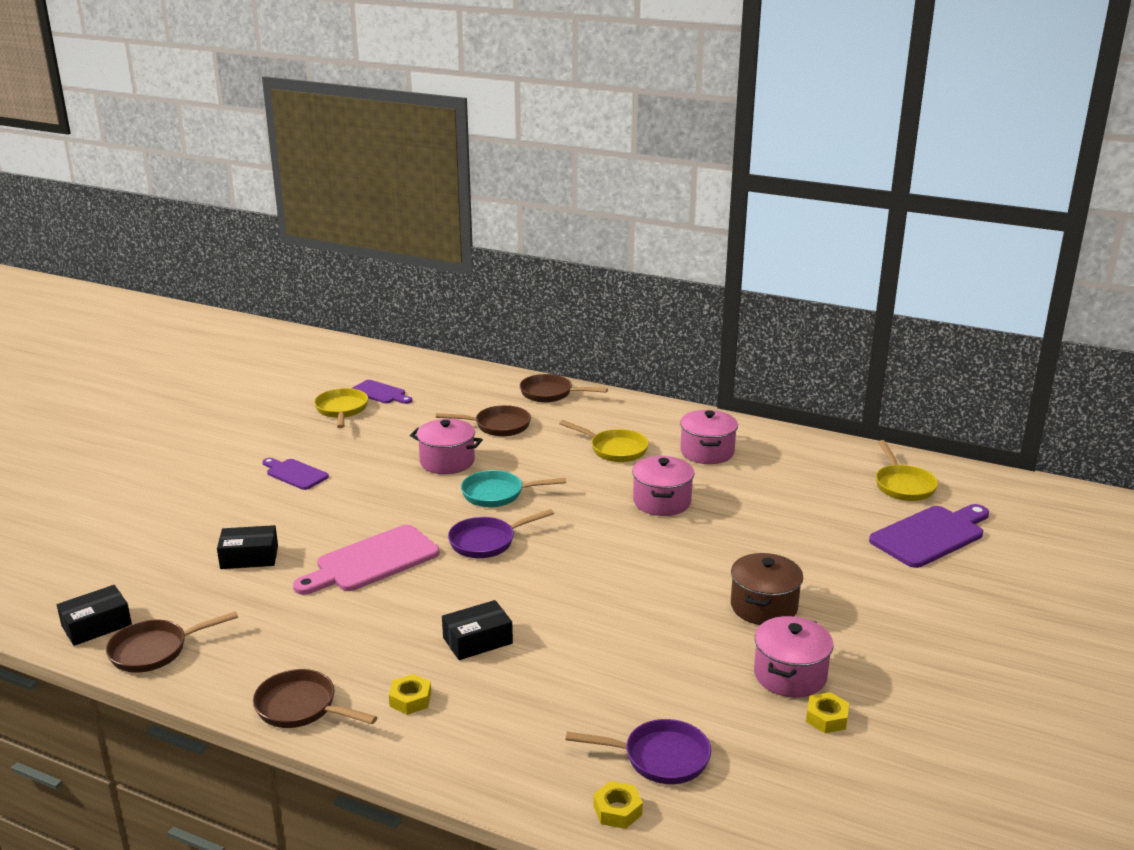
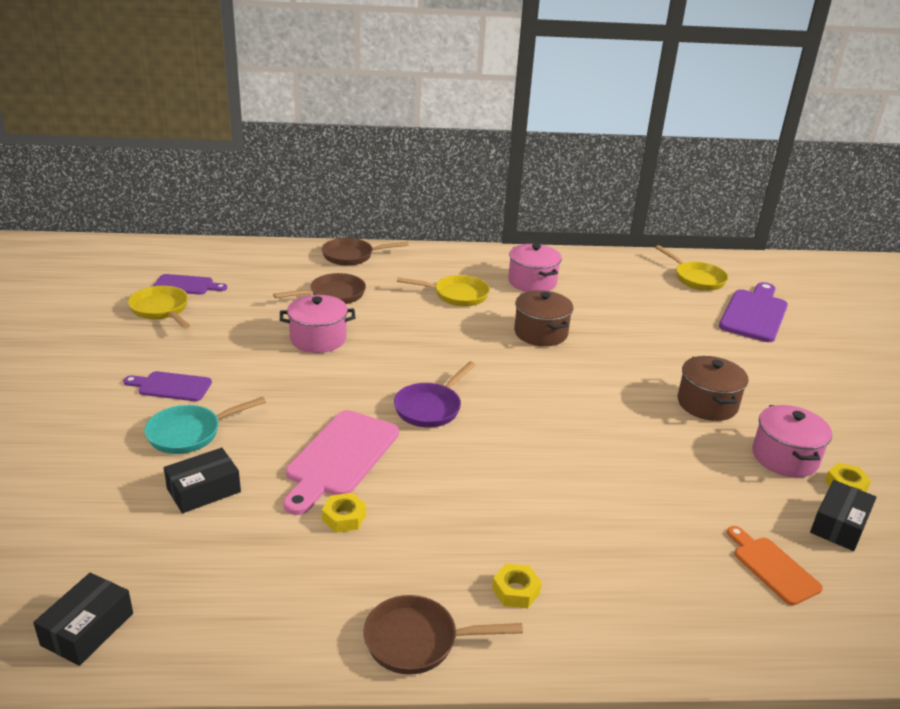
camera: 30 degrees left, 5 degrees up
(155, 650) = (190, 635): brown pan -> none
(477, 640) = (517, 508): black box -> black box (839, 525)
(497, 494) = (395, 359): turquoise pan -> turquoise pan (190, 433)
(617, 810) = (793, 632): yellow nut -> yellow nut (344, 517)
(659, 758) = (773, 567): purple pan -> orange cutting board
(662, 502) = (540, 333): pink pot -> brown pot

